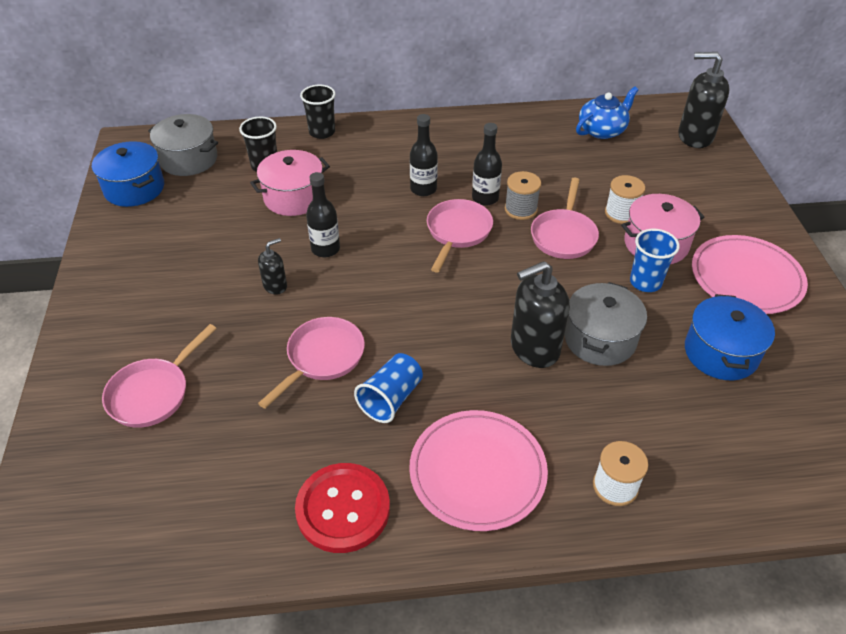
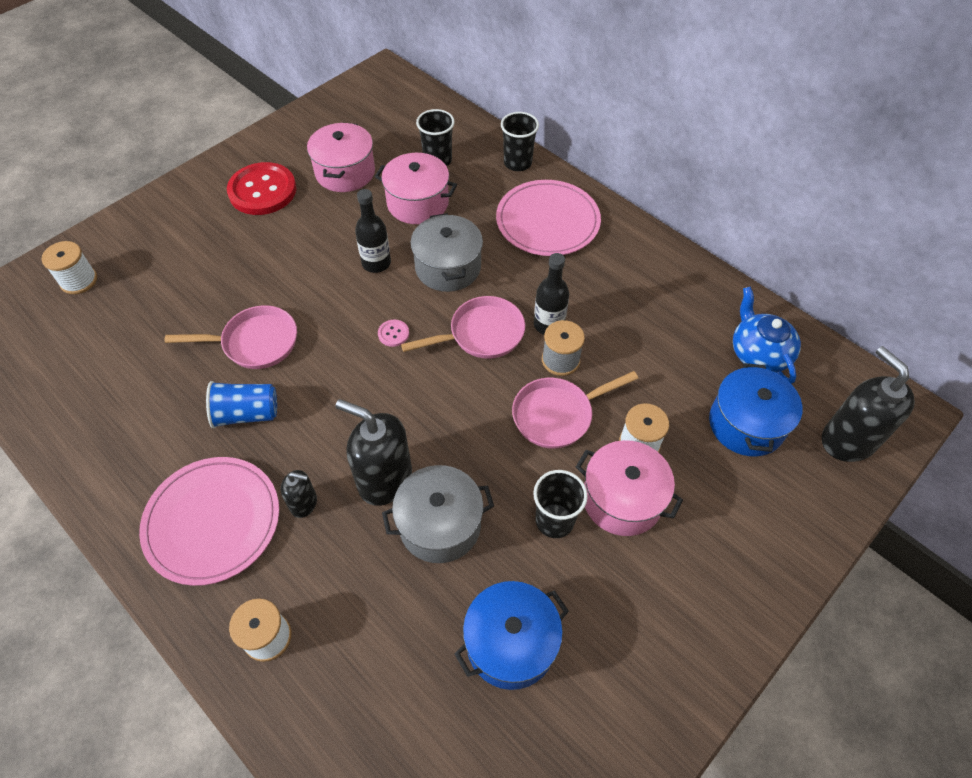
camera: 50 degrees right, 10 degrees up
(96, 449) = (79, 280): none -> white spool
(134, 188) = (337, 113): blue pot -> blue pot (746, 424)
(153, 393) = (147, 273): pink pan -> none
(189, 159) = (399, 116): grey pot -> grey pot (448, 267)
(207, 217) = (345, 172): none -> pink pot
(275, 286) = (307, 262): black soap dispenser -> black soap dispenser (304, 503)
(343, 509) = (118, 455): red button -> red button (262, 191)
(406, 275) = (393, 334): none -> pink button
(423, 189) = (515, 275): black bottle -> none
(602, 130) = (759, 353): blue teapot -> blue teapot turned 120 degrees counterclockwise
(645, 282) = (554, 520): blue cup -> black cup
(746, 277) = (651, 612): pink plate -> pink plate (547, 221)

